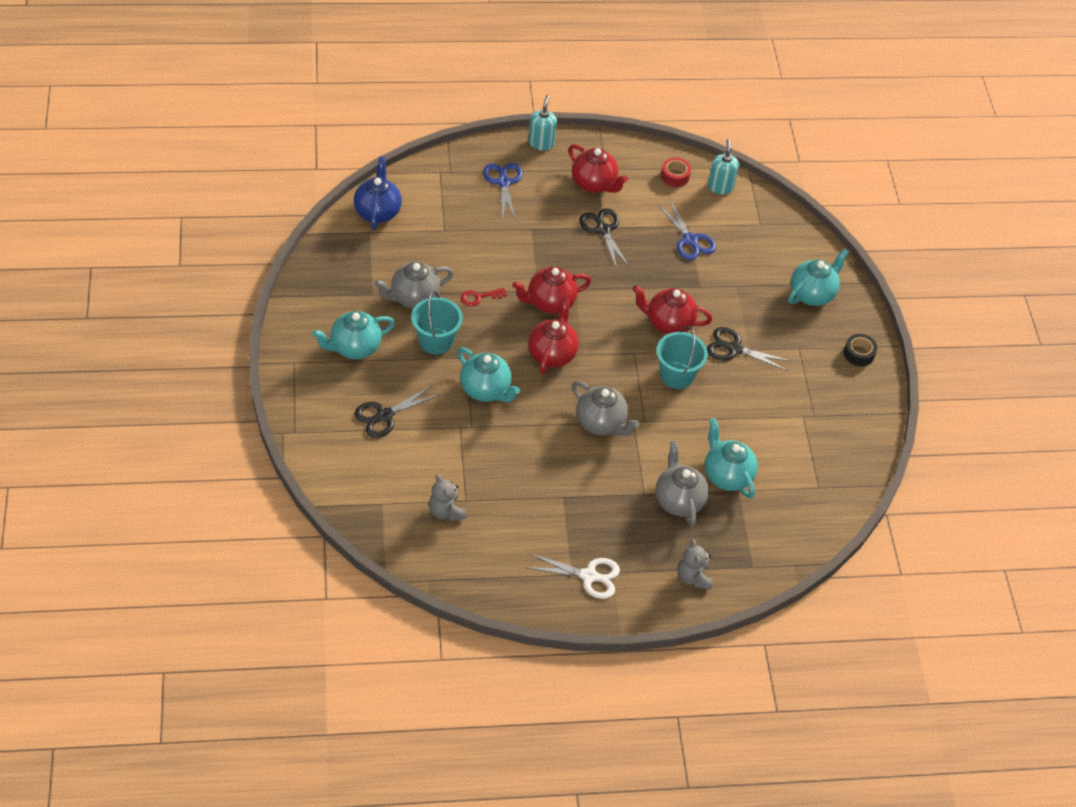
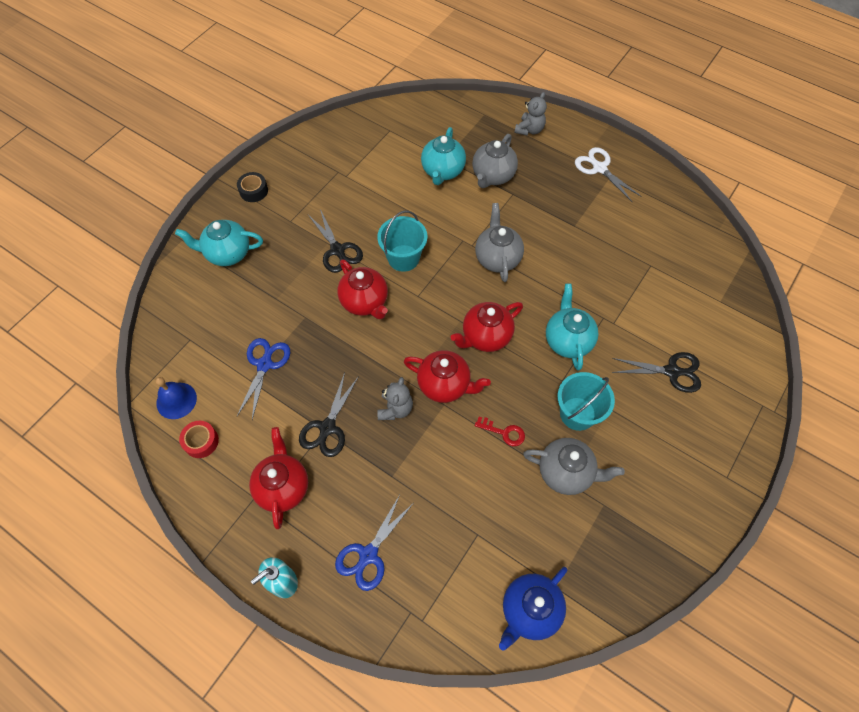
camera: 135 degrees left, 10 degrees up
(354, 347) = (658, 455): turquoise teapot -> none
(446, 511) = (672, 266): grey teddy bear -> grey teddy bear (395, 409)
(720, 187) = (176, 400): turquoise soap dispenser -> blue bell

